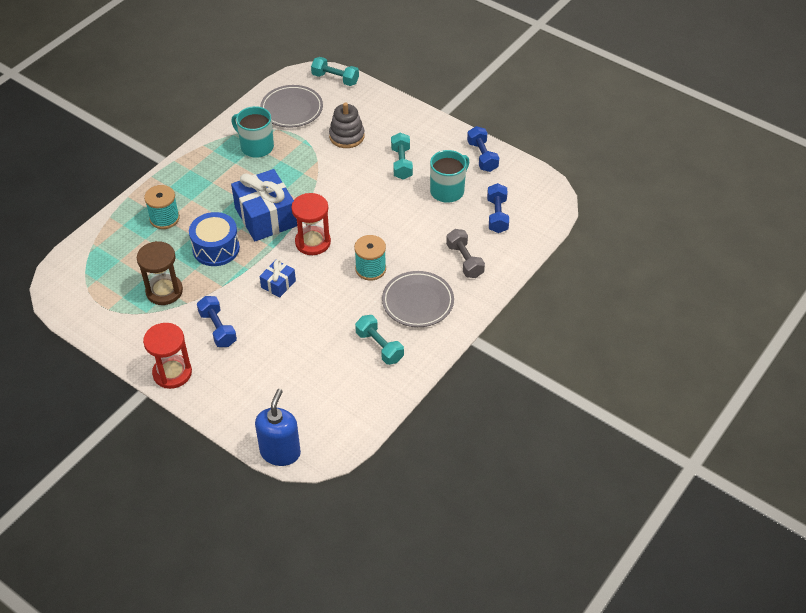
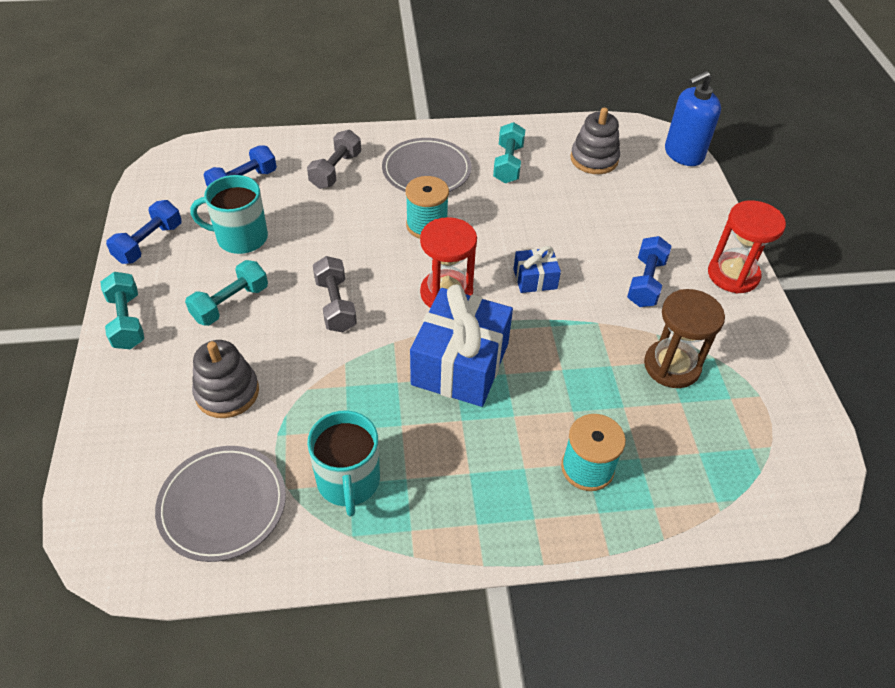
camera: 135 degrees left, 0 degrees up
(216, 248) = (561, 371): blue drum -> none
(333, 396) = (594, 159): none -> grey stacking toy
(335, 79) = (95, 506): turquoise dumbbell -> turquoise dumbbell (127, 321)
(356, 198) = (335, 305): none -> grey dumbbell

